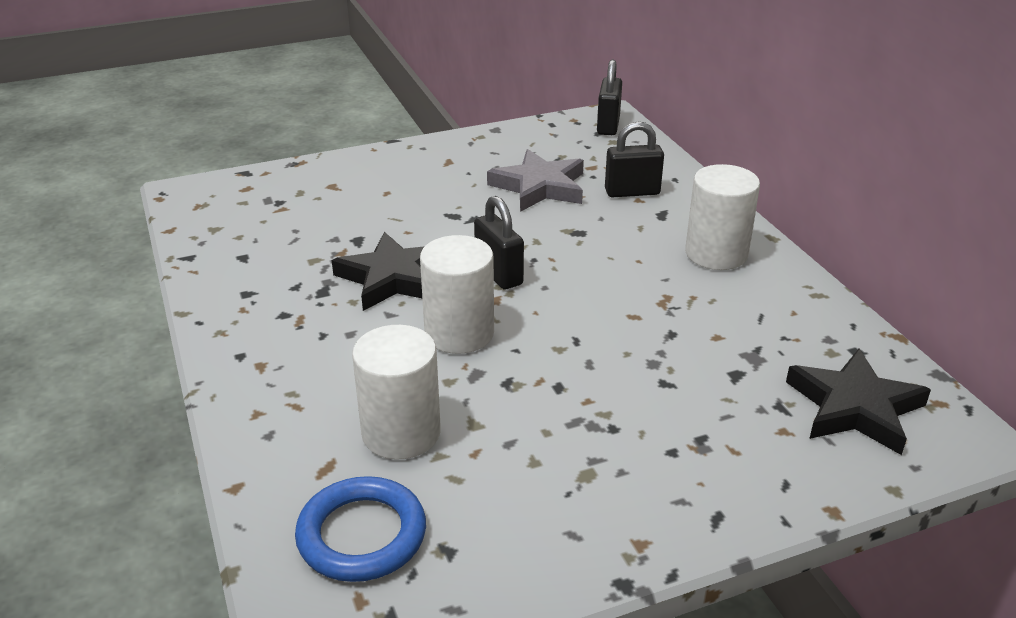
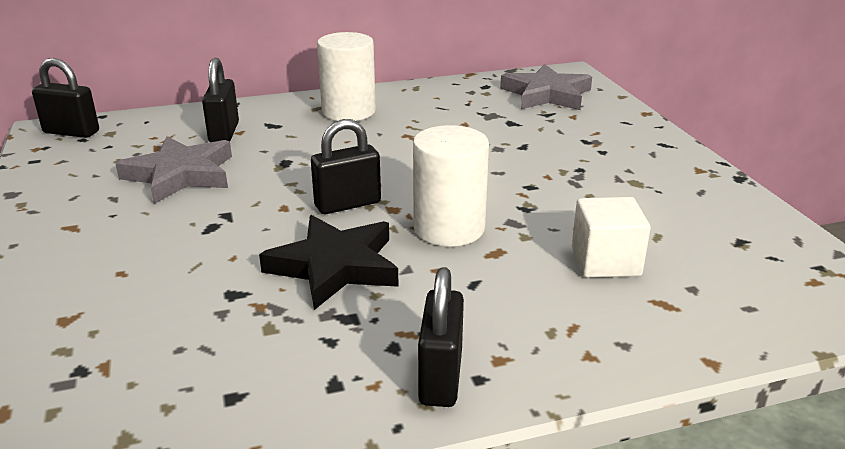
camera: 85 degrees left, 5 degrees down
(244, 337) = (441, 377): none -> black padlock
(362, 535) = (743, 281): blue ring -> none
(401, 433) = (605, 261): white cylinder -> white cube
(854, 407) = (546, 94): black star -> grey star

